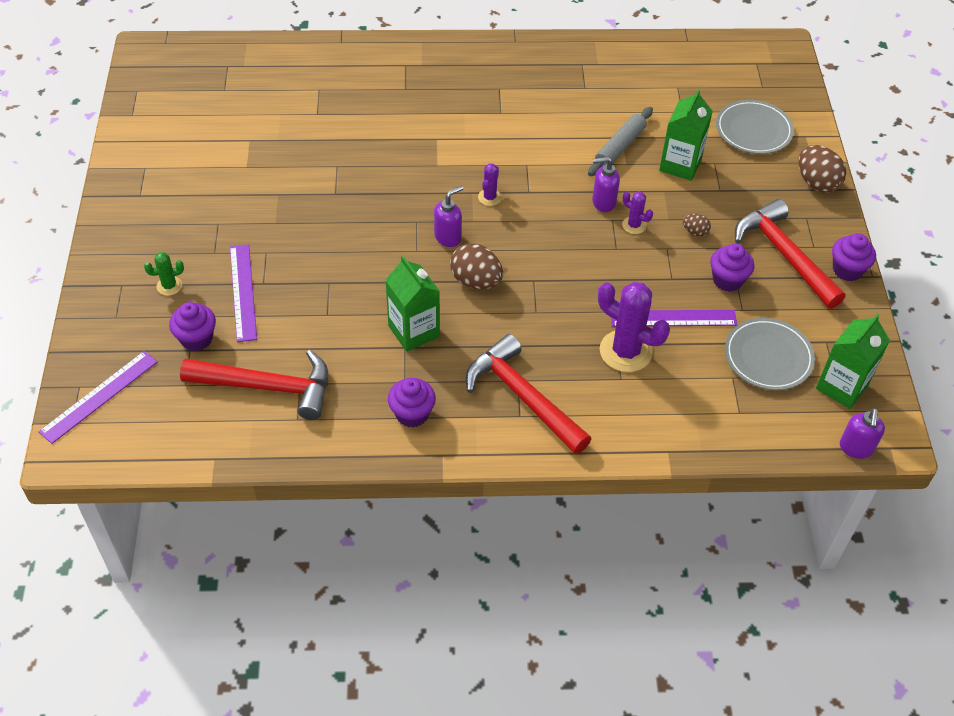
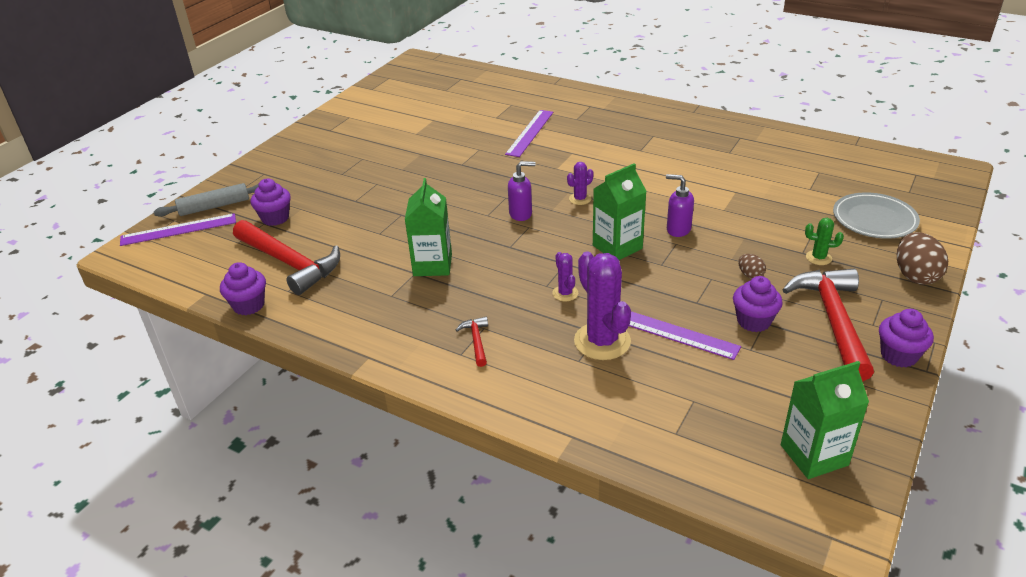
camera: 35 degrees right, 15 degrees down
(169, 286) = (292, 183): green cactus -> green cactus (818, 258)
(243, 292) = (335, 201): purple ruler -> purple ruler (530, 133)
(412, 414) = (374, 319): purple cupcake -> purple cupcake (249, 305)
(476, 281) = (515, 248): brown egg -> none
(522, 397) = (476, 341): red hammer -> red hammer, size x0.43
(619, 147) = (727, 197): grey rolling pin -> grey rolling pin (214, 206)
(634, 225) = (693, 253): purple cactus -> purple cactus (565, 293)
(680, 165) = (776, 224): green carton -> green carton (617, 247)
(768, 357) = (747, 398): grey plate -> none
(856, 448) = (787, 520): purple soap dispenser -> none

